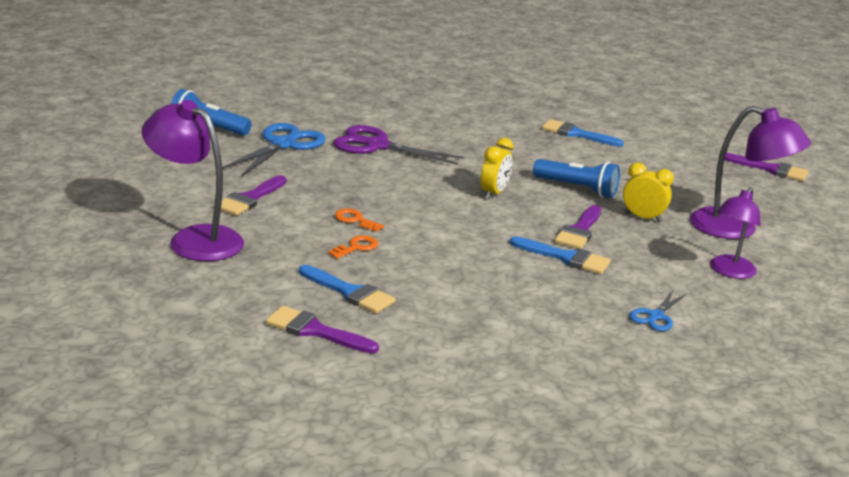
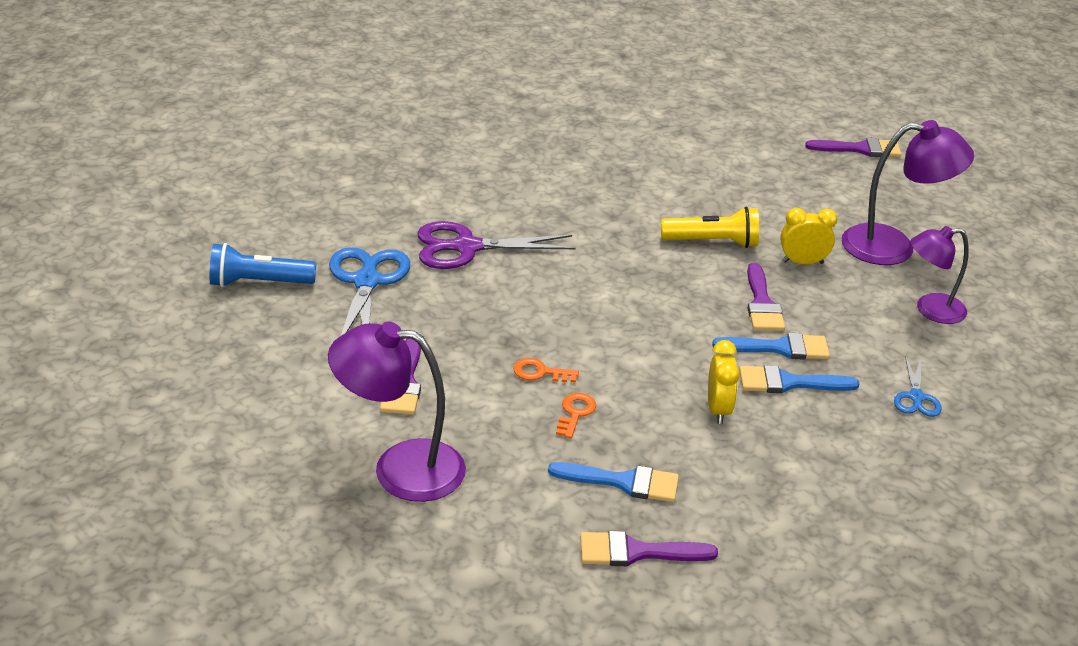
camera: 25 degrees left, 10 degrees up
(493, 193) = (641, 279): yellow clock -> yellow clock (718, 410)
(576, 134) = (648, 158): blue brush -> blue brush (788, 383)
(577, 189) = (713, 242): blue flashlight -> yellow flashlight
(729, 272) = (930, 310): purple lamp -> purple lamp turned 75 degrees clockwise

